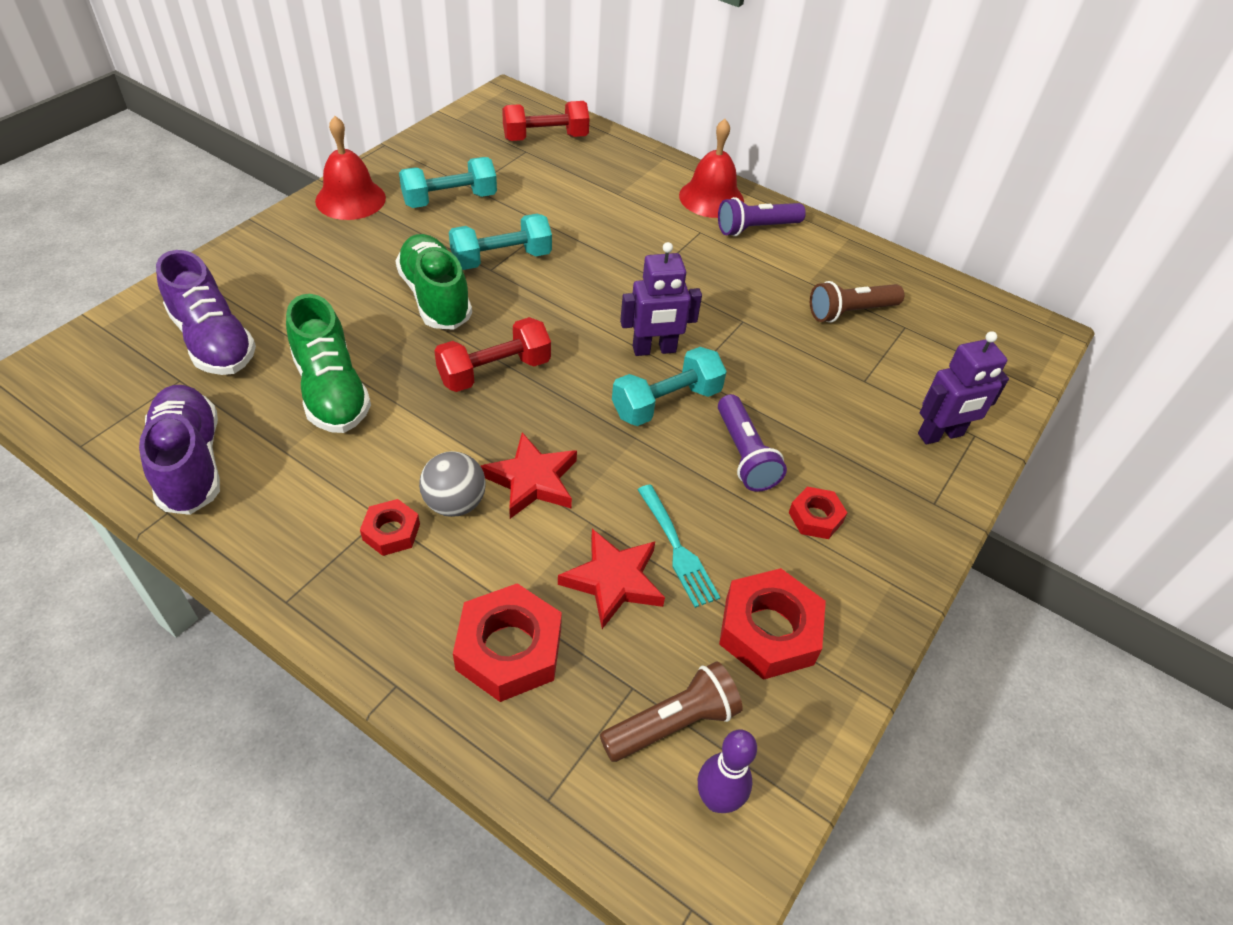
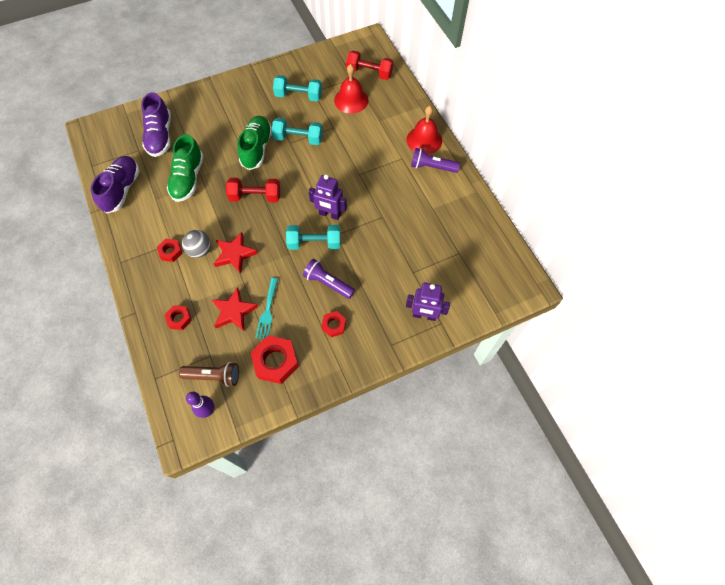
camera: 35 degrees right, 15 degrees up
(350, 199) = (256, 80): red bell -> red bell (351, 100)
(509, 649) = (179, 319): red nut -> red nut, size x0.56
(744, 455) = (328, 283): purple flashlight -> purple flashlight turned 105 degrees clockwise
(850, 312) = (438, 234): brown flashlight -> none

